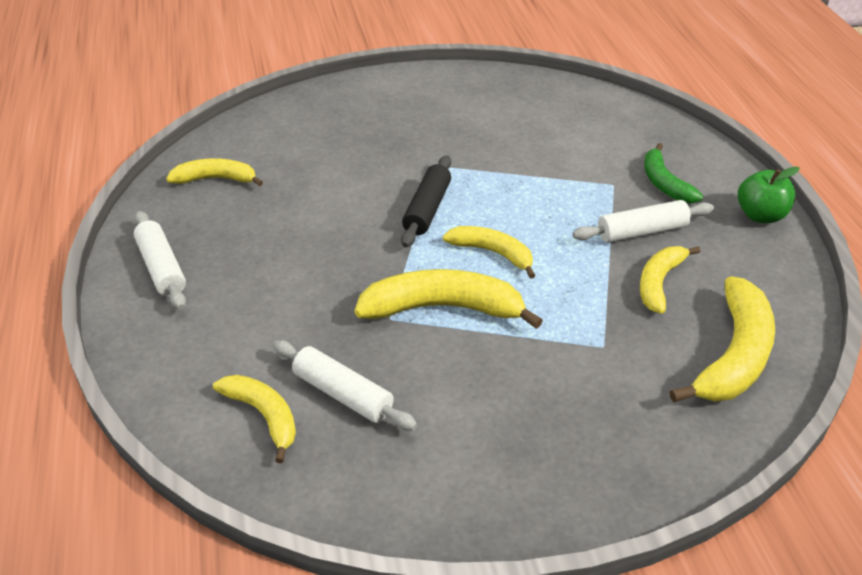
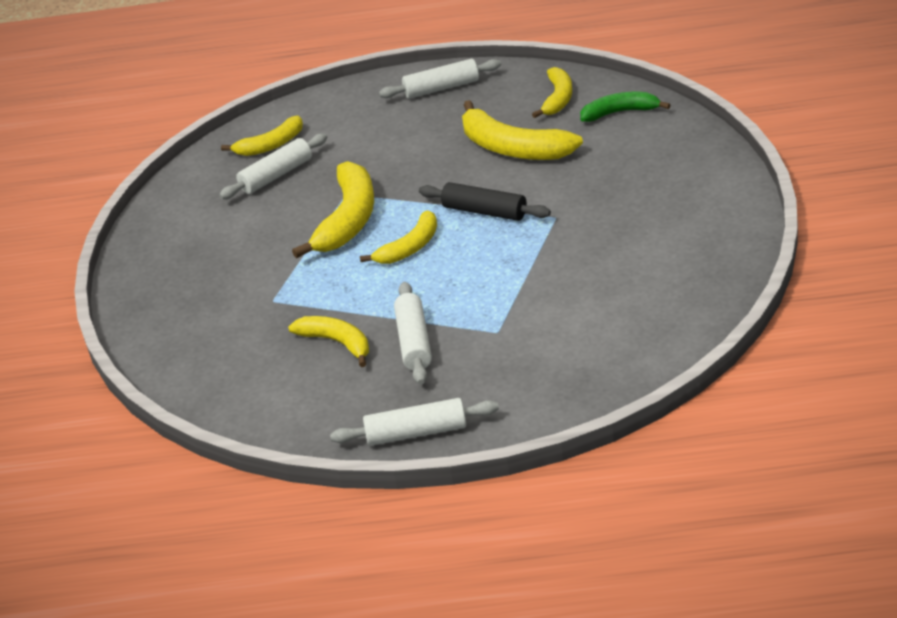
camera: 105 degrees right, 5 degrees down
(664, 183) = (491, 369): green banana -> green banana (619, 113)
(734, 355) = (232, 373): yellow banana -> yellow banana (513, 148)
(760, 215) = (416, 432): green apple -> white rolling pin

